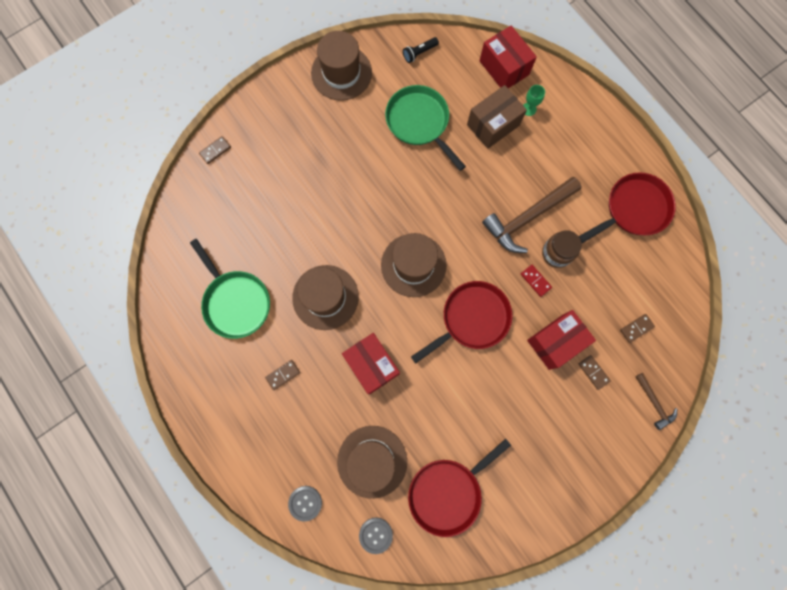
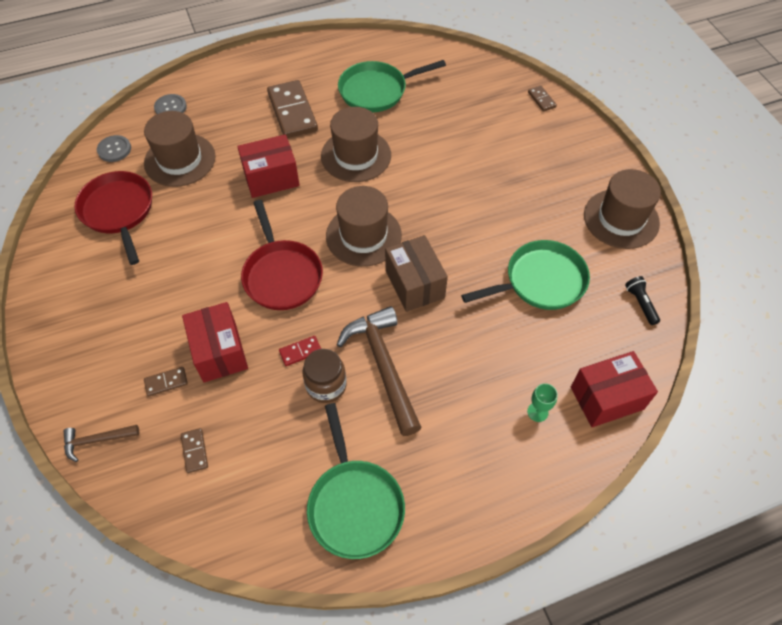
camera: 105 degrees right, 20 degrees down
(283, 375) = (292, 112): brown domino -> brown domino, size x2.20
(493, 125) = (521, 361): brown box -> brown box (414, 284)
(633, 209) = (354, 504): red pan -> green pan

